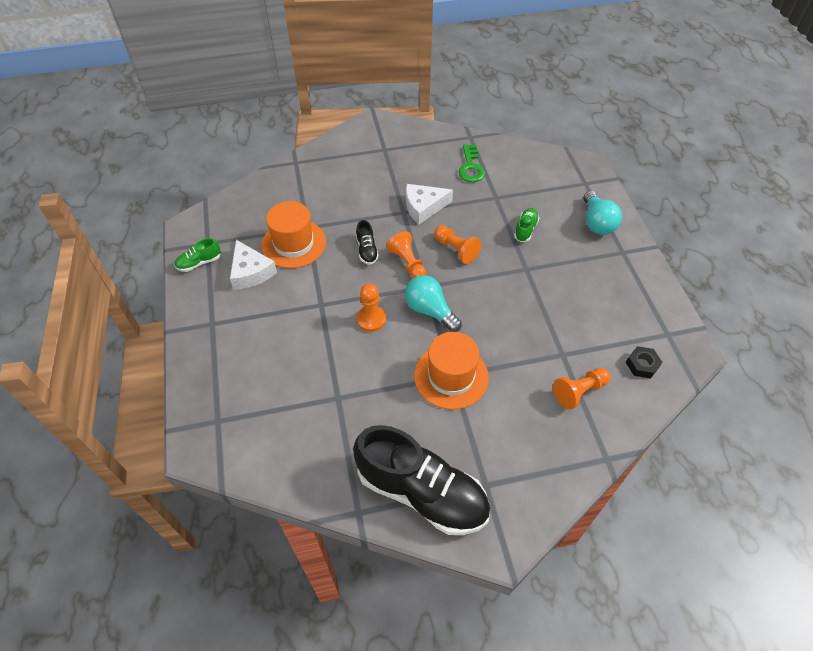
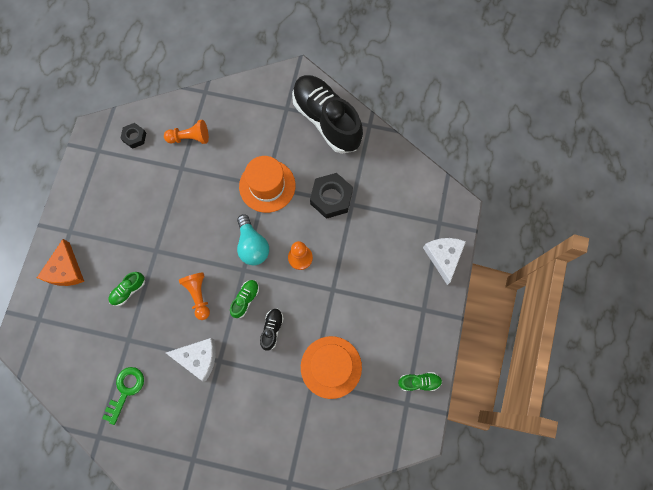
camera: 155 degrees left, 20 degrees up
(250, 272) = (378, 350): white cheese -> white cheese (444, 257)
(366, 394) = (331, 198): none -> black nut
(407, 263) = (245, 299): orange pawn -> green shoe
(597, 223) = (65, 270): turquoise light bulb -> orange cheese

